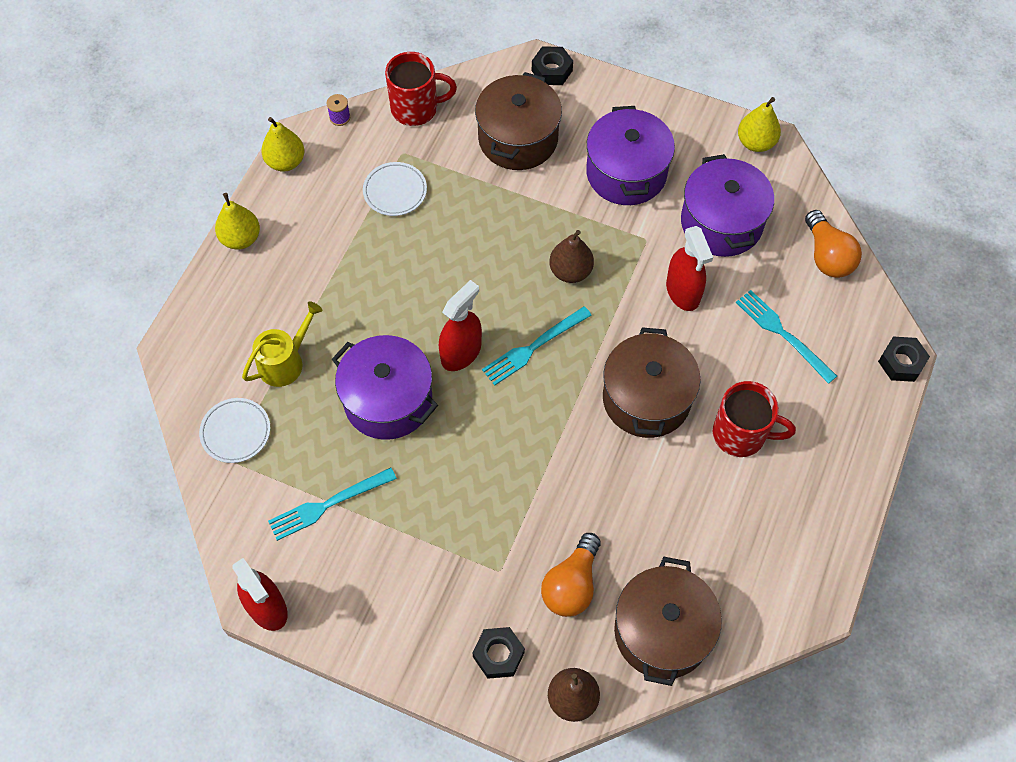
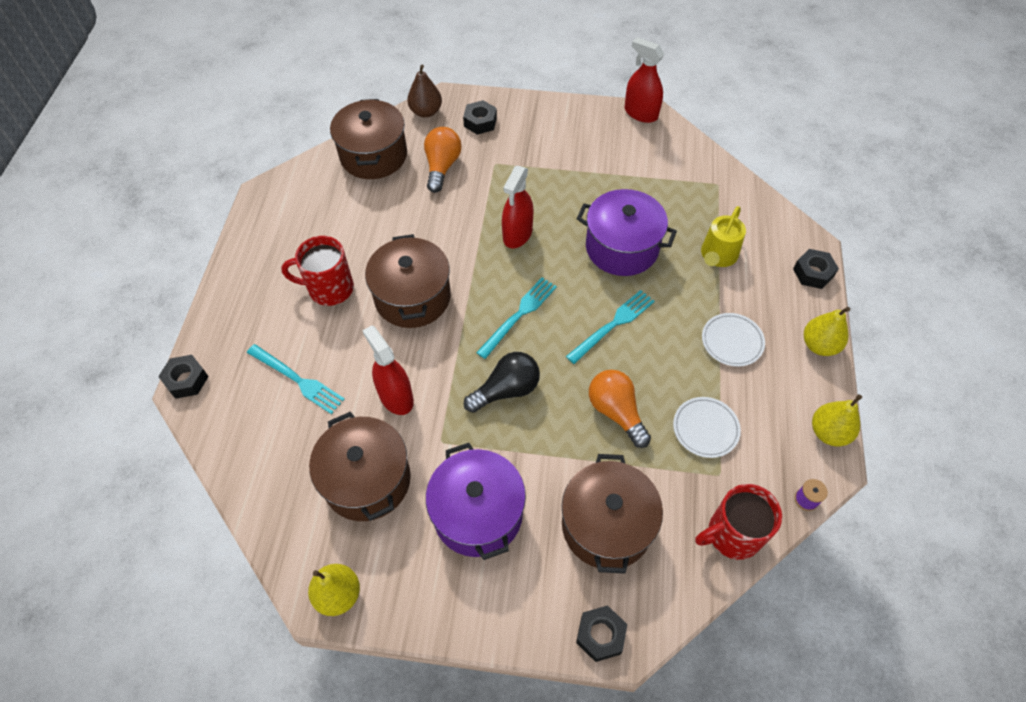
camera: 165 degrees right, 5 degrees down
(194, 315) = (813, 273): none -> black nut
(236, 432) = (724, 201): white plate -> white plate (732, 341)
(328, 504) = (631, 173): turquoise fork -> turquoise fork (613, 325)
(461, 353) = (579, 296): red spray bottle -> red spray bottle (517, 234)
(570, 271) = (506, 390): brown pear -> black light bulb
(721, 223) = (367, 480): purple pot -> brown pot
(827, 256) = (254, 470): orange light bulb -> orange light bulb (616, 412)

